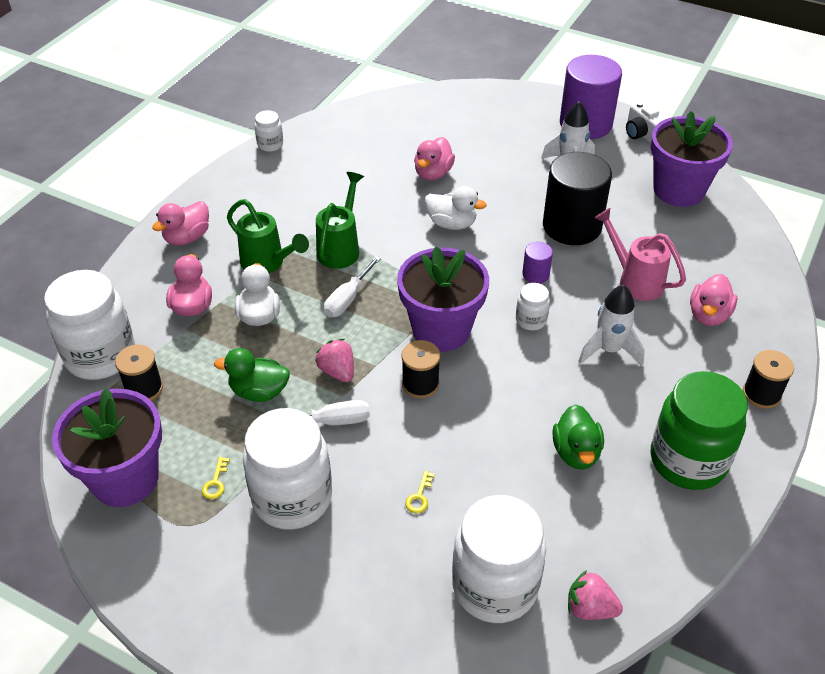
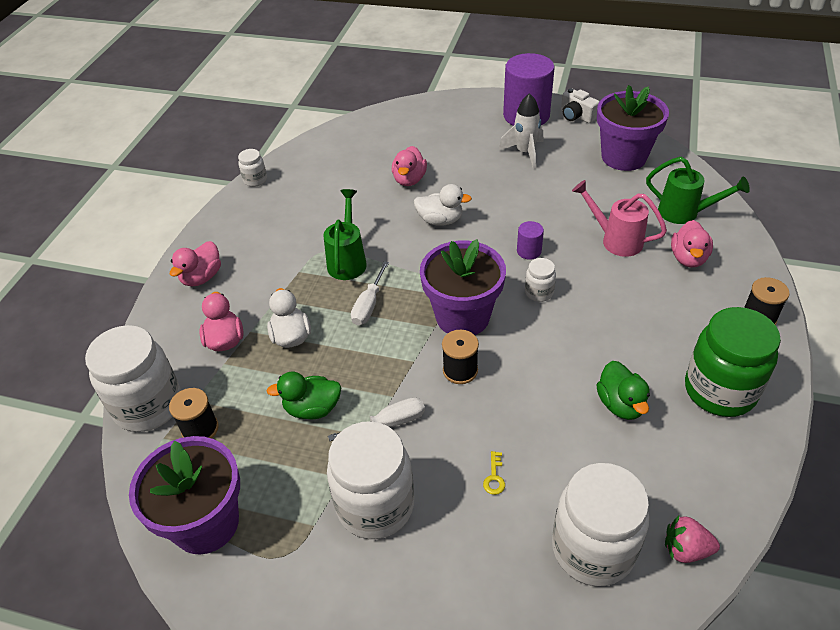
camera: 10 degrees left, 0 degrees up
(215, 482) = (296, 506): yellow key -> none
(268, 263) = (285, 287): green watering can -> green watering can (685, 213)
(337, 371) = (380, 374): pink strawberry -> none
(572, 226) = (545, 203): black cylinder -> none
(609, 350) = (615, 305): white rocket -> none

